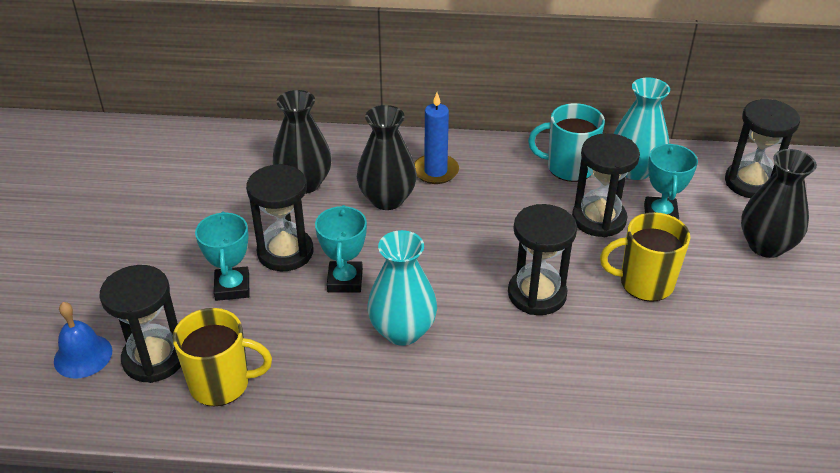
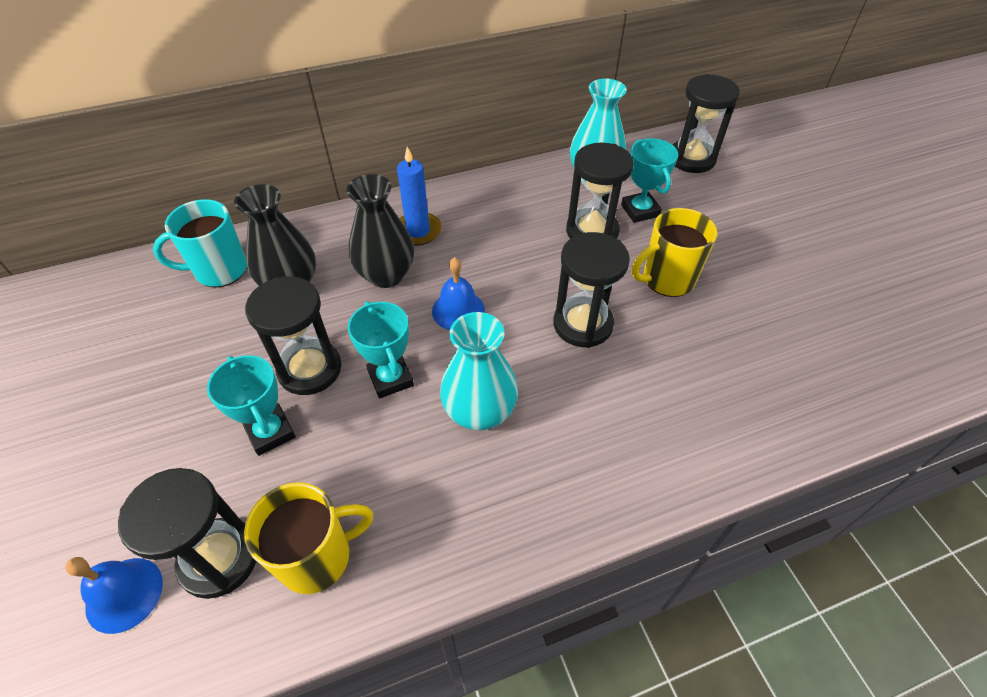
camera: 25 degrees left, 10 degrees up
(432, 247) = (458, 310): none -> blue bell
(568, 167) = (537, 190): turquoise mug -> turquoise mug (219, 270)
(766, 245) = (738, 211): black vase -> none

